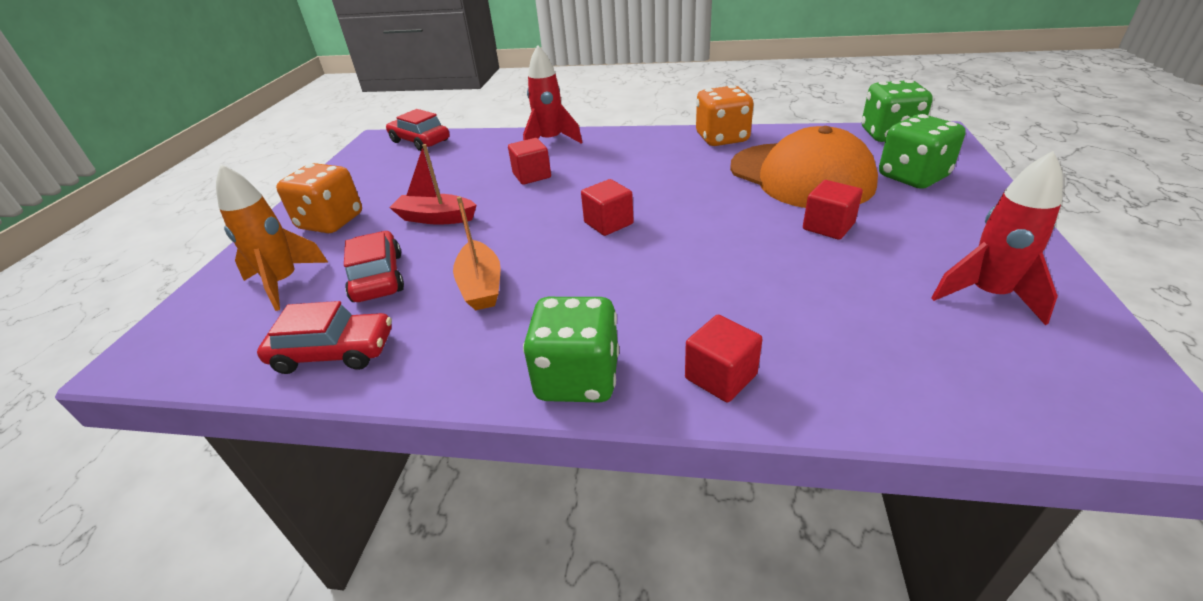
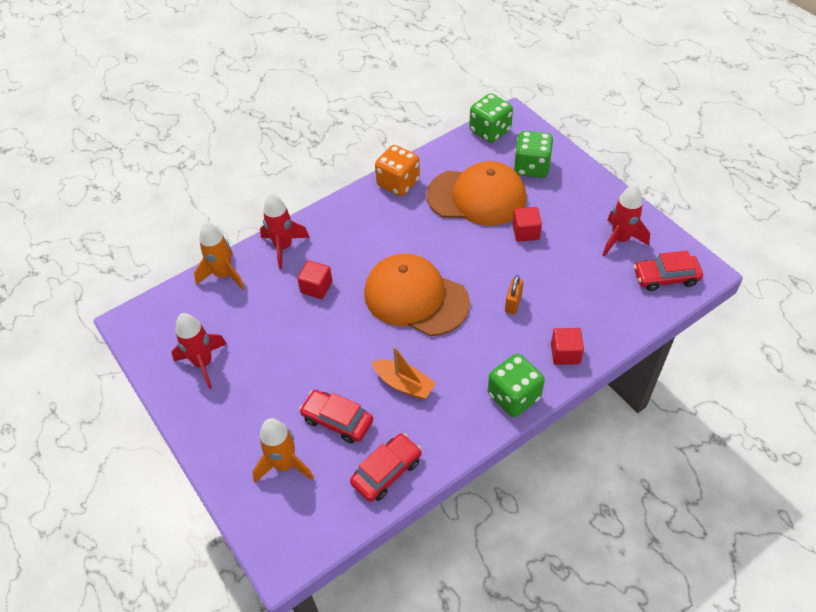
camera: 45 degrees left, 15 degrees up
(331, 222) = (234, 410): orange dice -> none
(370, 182) = (203, 363): none -> red rocket
(420, 141) = (174, 303): red car -> red car (666, 277)
(436, 218) = (304, 360): red boat -> none
(479, 140) = (223, 275): none -> orange rocket
(608, 223) = (416, 298): red cube -> orange cap
(717, 282) = (513, 303): none -> orange padlock

